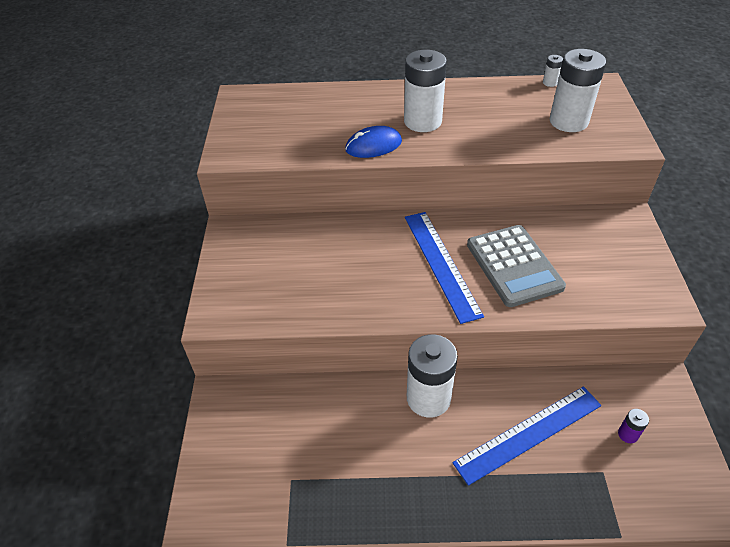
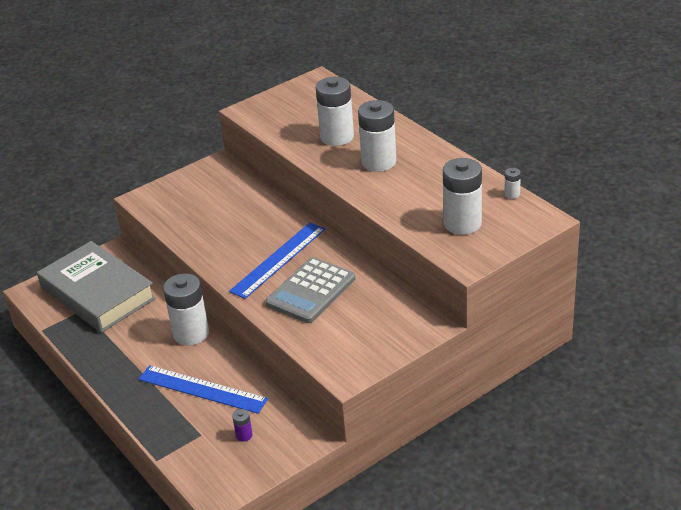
camera: 55 degrees right, 10 degrees down
(276, 449) = (97, 293): none -> grey book
(351, 125) = (337, 137): none -> white battery
(373, 145) = (323, 156): blue mouse -> none

